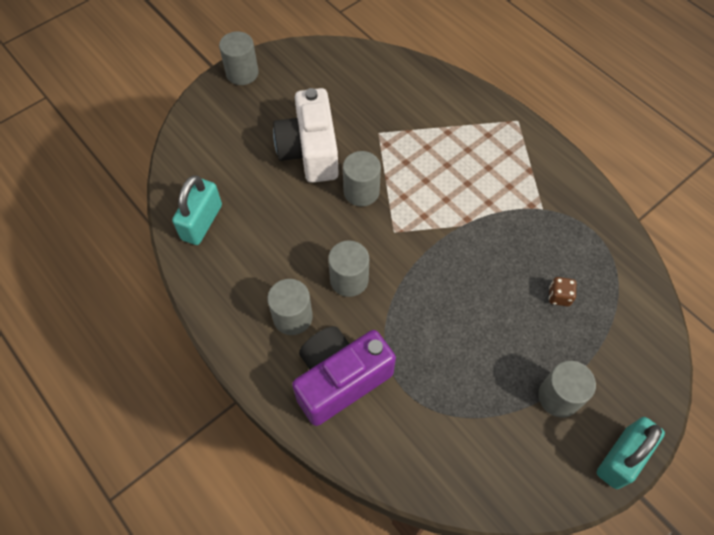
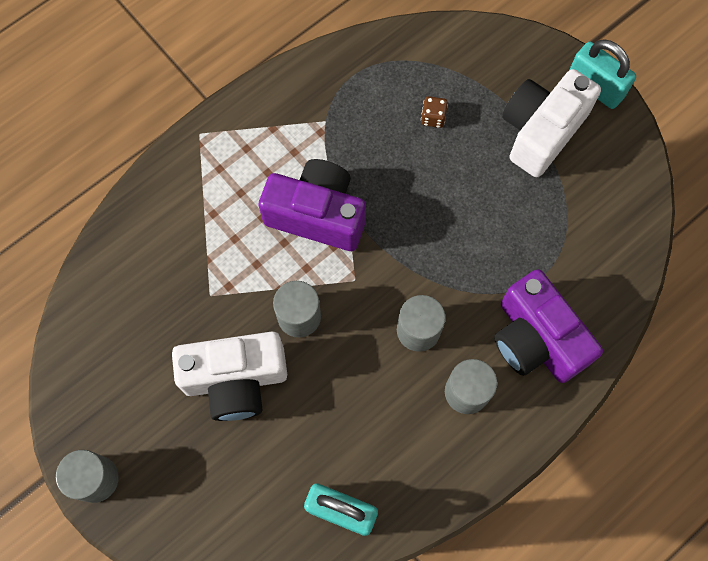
camera: 90 degrees left, 10 degrees up
(452, 203) = (317, 215): none -> purple camera
(559, 397) = (541, 131): grey cylinder -> white camera

